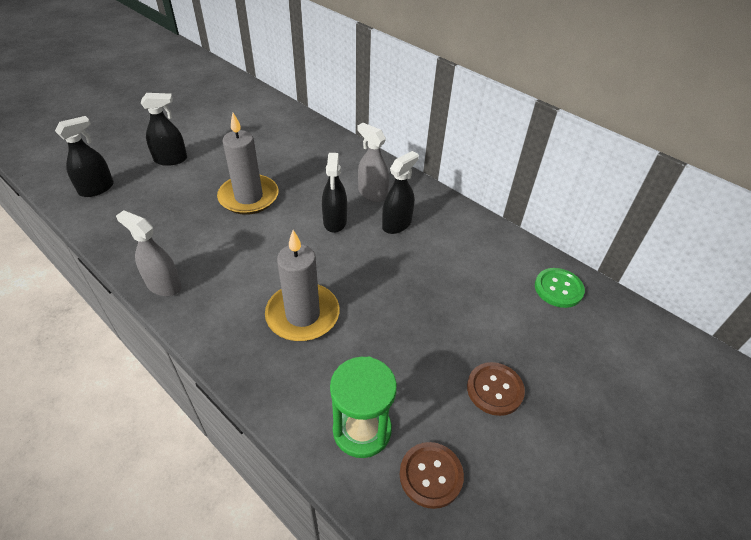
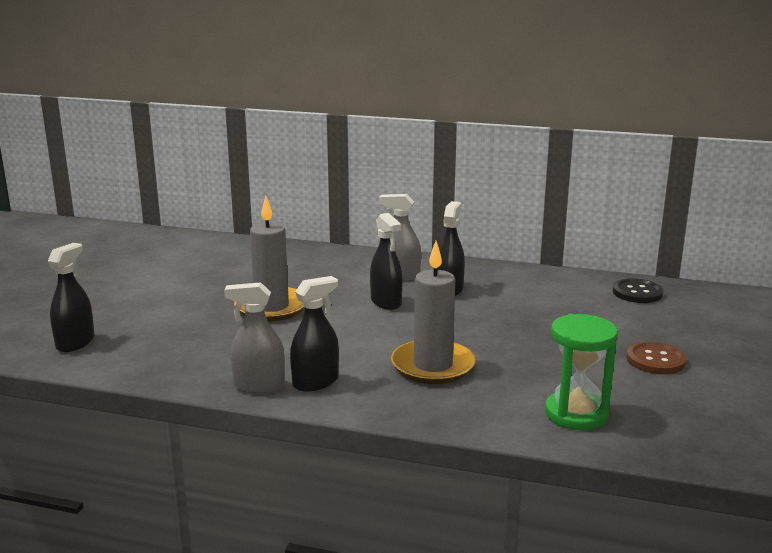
camera: 25 degrees left, 25 degrees down
(171, 159) = (140, 302): black spray bottle -> black spray bottle (315, 382)
(431, 475) = (663, 419): brown button -> none
(558, 289) = (637, 293): green button -> black button

